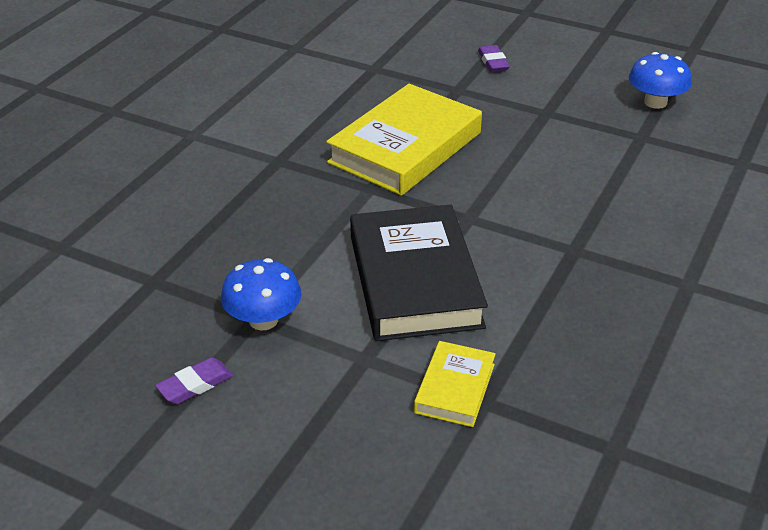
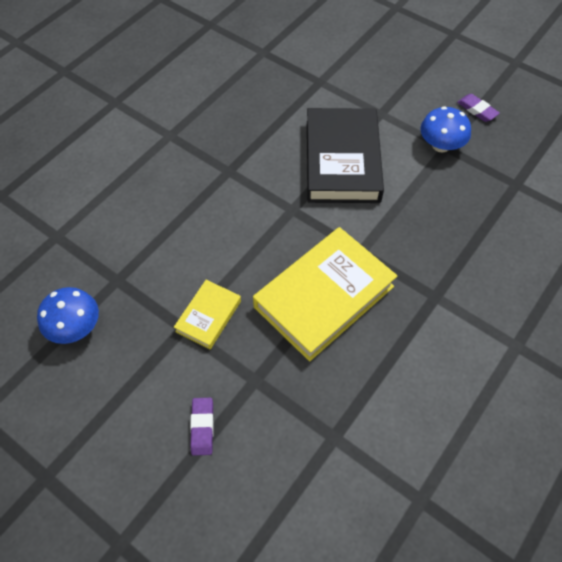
camera: 170 degrees left, 20 degrees up
(195, 385) = (477, 110): purple eraser -> purple eraser turned 75 degrees clockwise
(455, 388) = (334, 90): yellow book -> yellow book (208, 316)

